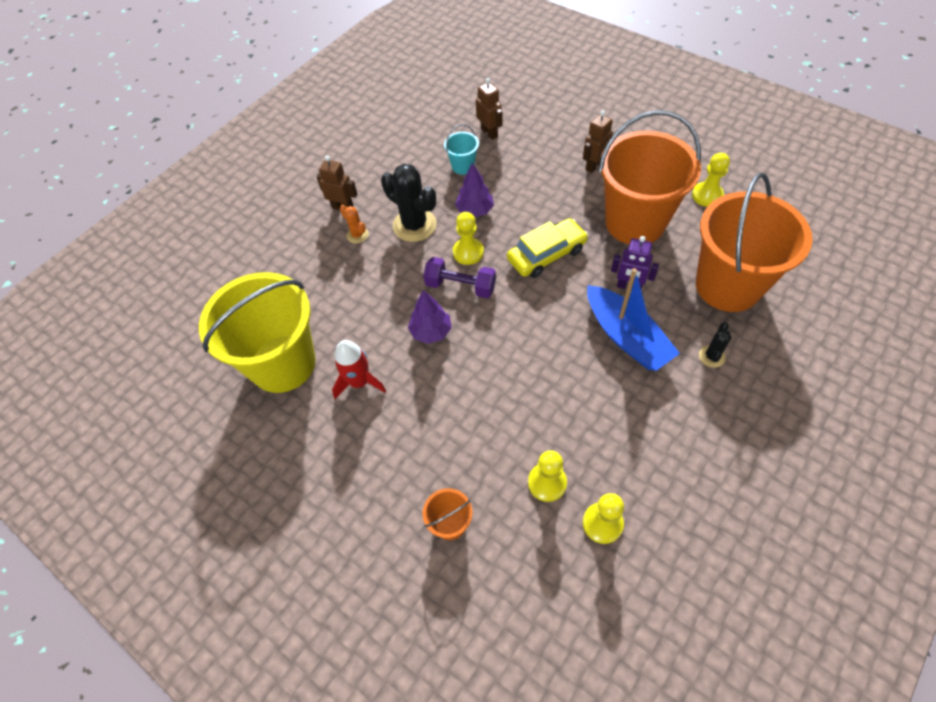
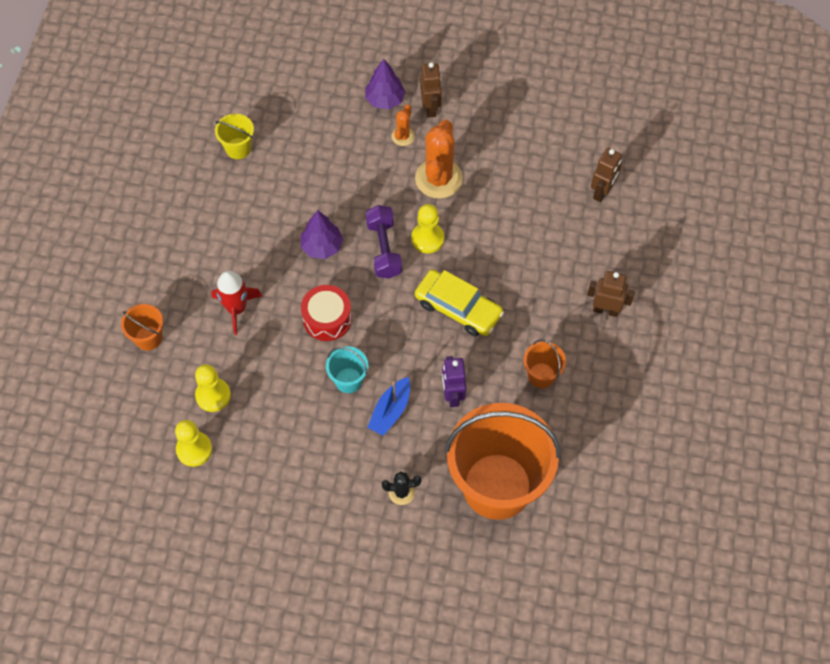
camera: 60 degrees right, 5 degrees up
(283, 363) = (238, 148): yellow bucket -> yellow bucket, size x0.41
(359, 382) = (246, 214): red rocket -> red rocket (236, 308)
(414, 225) = (438, 179): black cactus -> orange cactus
(463, 166) = (539, 187): turquoise bucket -> turquoise bucket (348, 380)
(475, 210) = (484, 223): purple tree -> purple tree (385, 100)
(509, 353) = (327, 319): none -> red drum
(626, 337) = (390, 411): blue boat -> blue boat, size x0.58
(635, 222) = (541, 375): orange bucket -> orange bucket, size x0.41
(707, 195) = (617, 435): yellow pawn -> none

